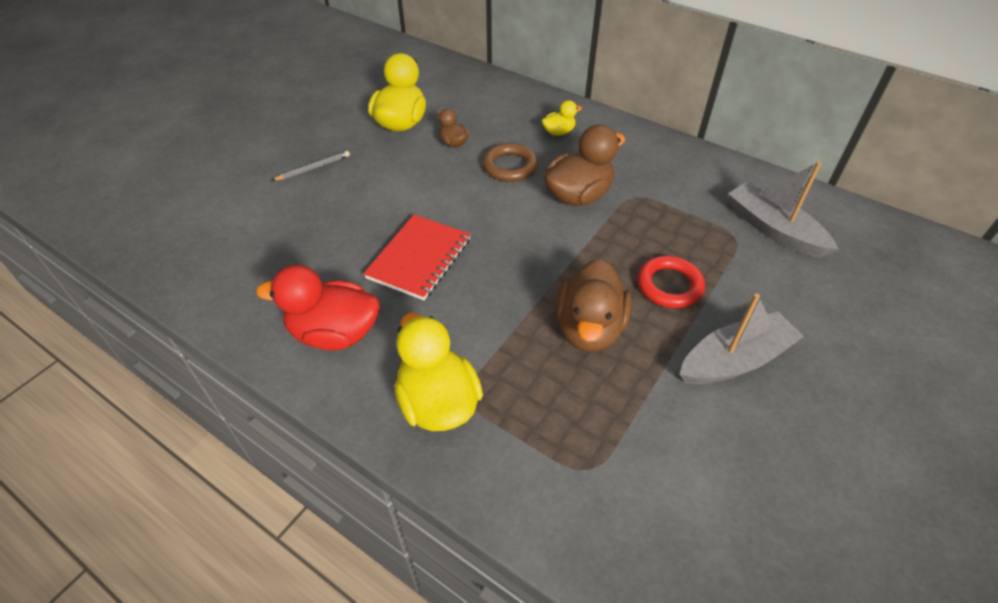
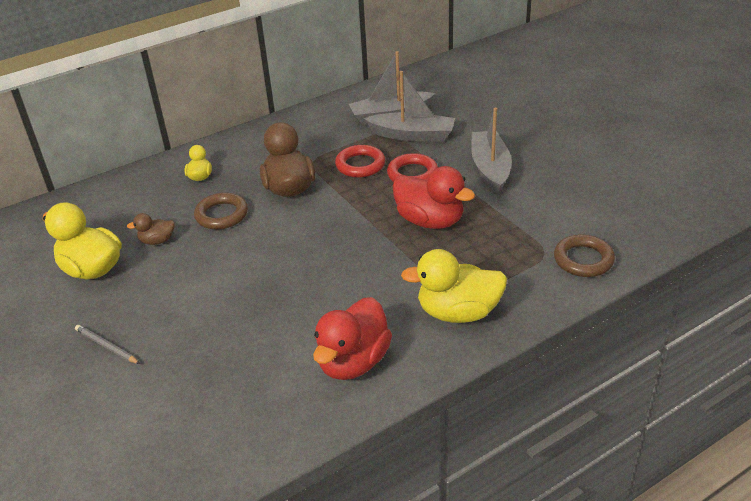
camera: 65 degrees left, 10 degrees down
(313, 168) = (107, 346): grey pencil -> grey pencil turned 45 degrees counterclockwise
(419, 258) = (298, 293): red notebook -> none
(589, 329) = (430, 221): brown duck -> red duck
(597, 522) = (583, 260): none -> brown ring
(655, 235) = (360, 165): none -> red ring
(748, 262) = (412, 135): none -> grey boat

